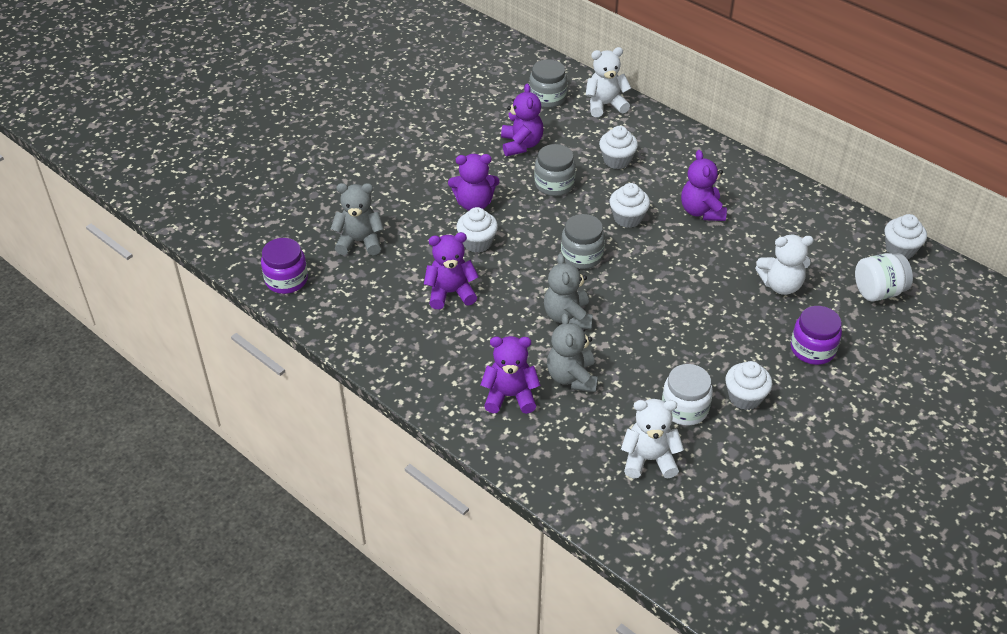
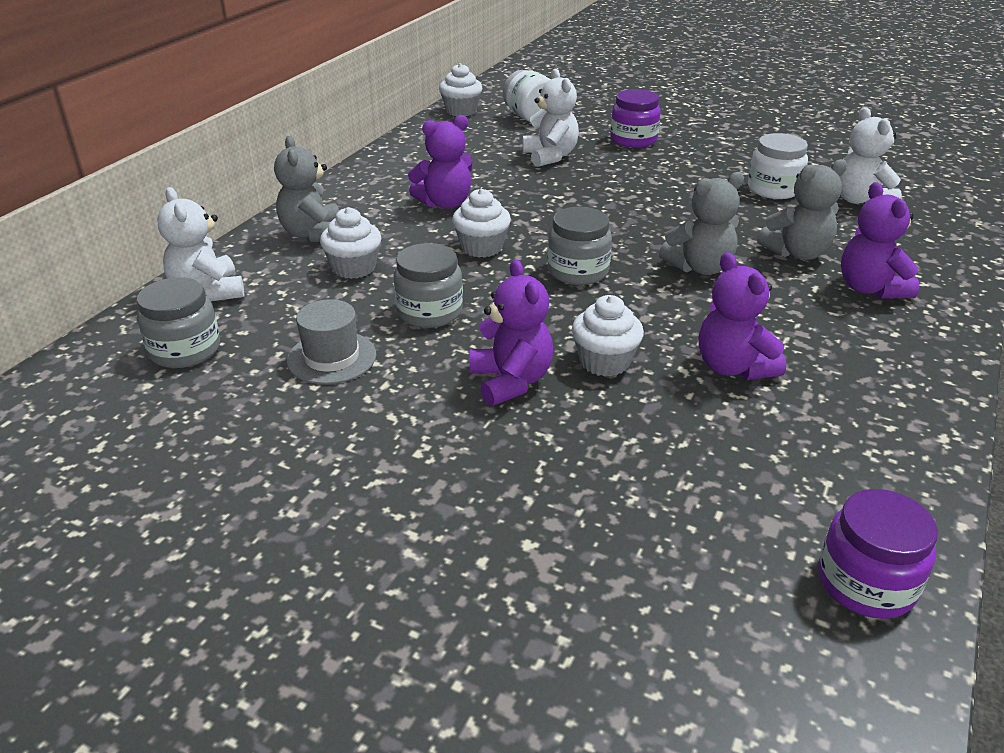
camera: 105 degrees left, 10 degrees down
(360, 242) = (687, 500): grey teddy bear -> grey teddy bear (313, 234)
(521, 145) = (331, 357): purple teddy bear -> grey hat
(745, 397) = (727, 164): white cupcake -> none

